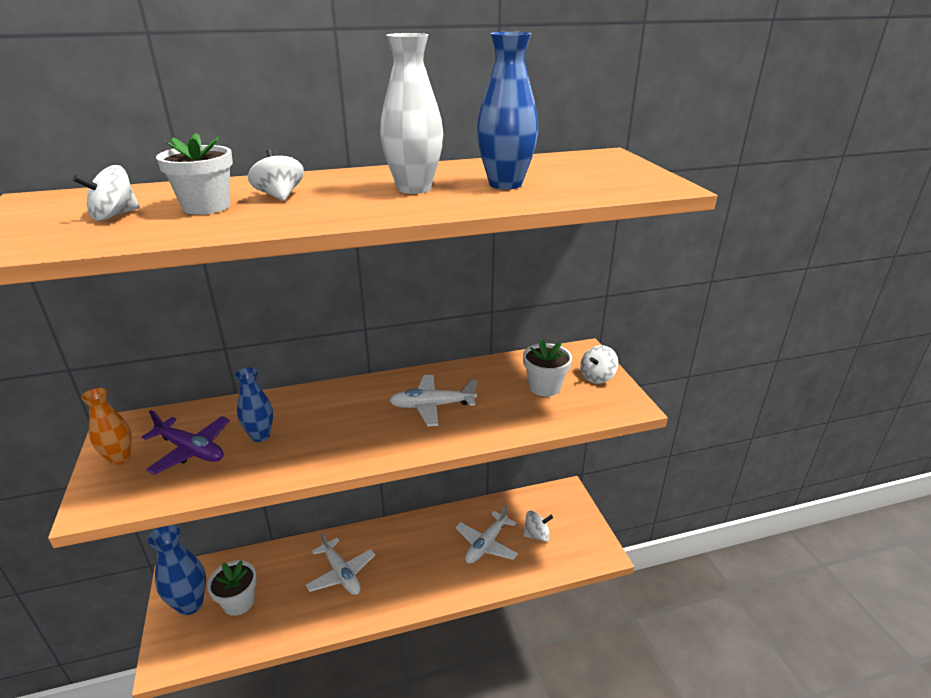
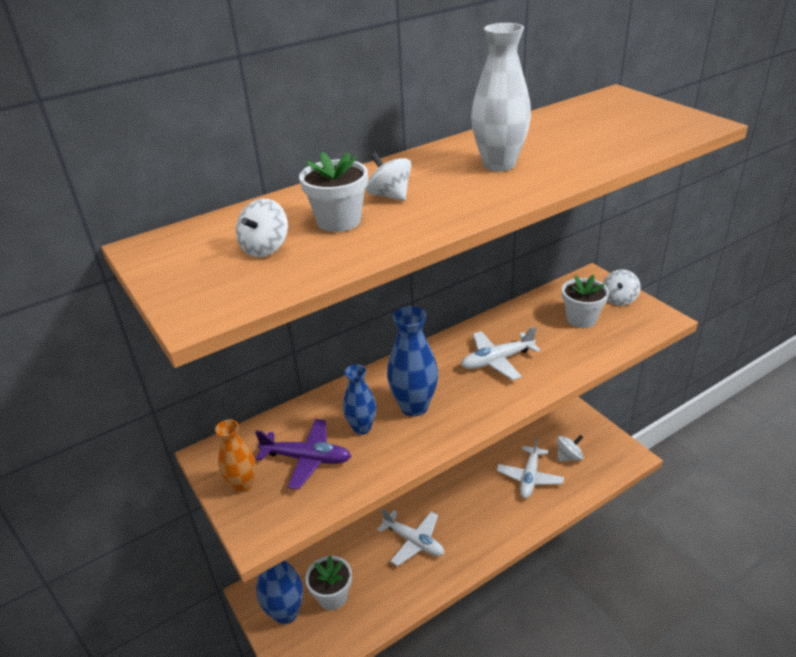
camera: 15 degrees left, 5 degrees up
(505, 184) = (571, 145): blue vase -> blue vase (414, 407)

